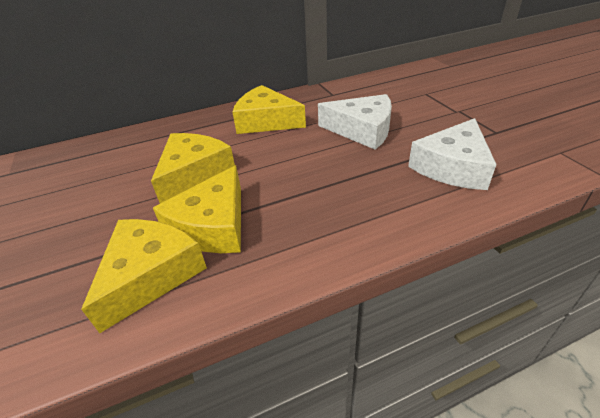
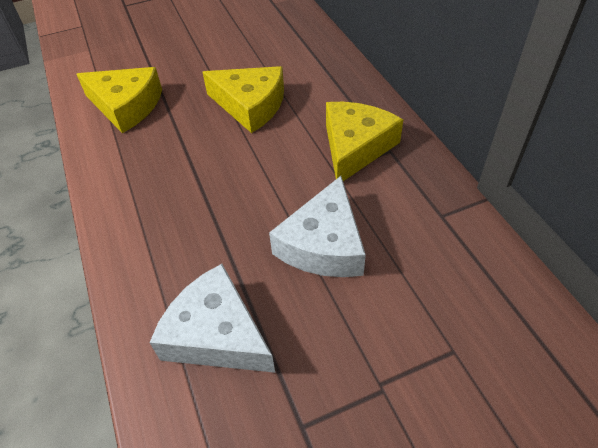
camera: 90 degrees right, 10 degrees up
(213, 225) = (170, 129): yellow cheese -> none

